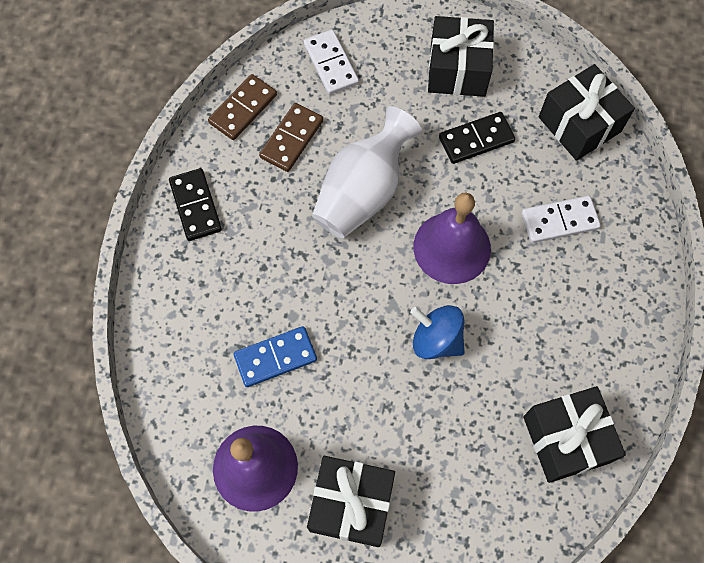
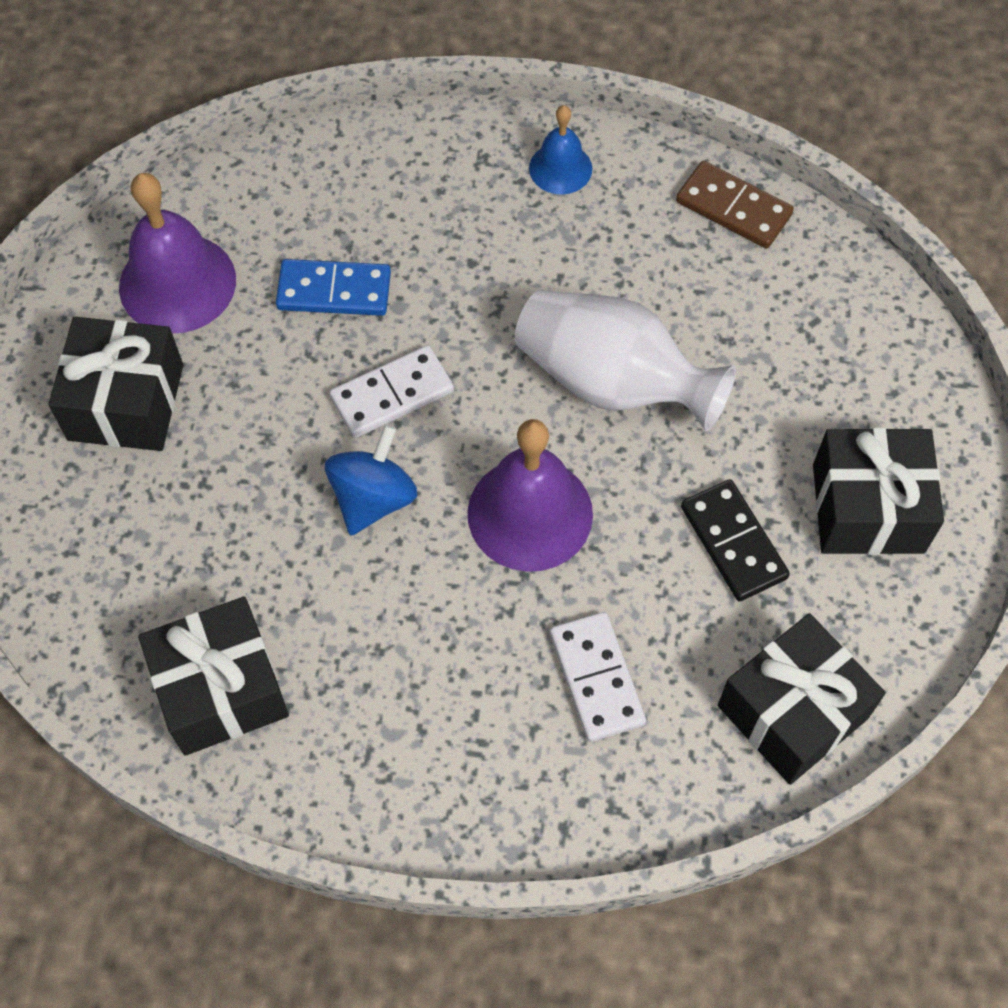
camera: 85 degrees right, 5 degrees down
(195, 206) = (560, 168): black domino -> blue bell
(275, 358) = (334, 291): blue domino -> blue domino turned 60 degrees counterclockwise
(292, 139) = (691, 277): brown domino -> none
(330, 64) = (839, 318): white domino -> white domino (392, 394)

